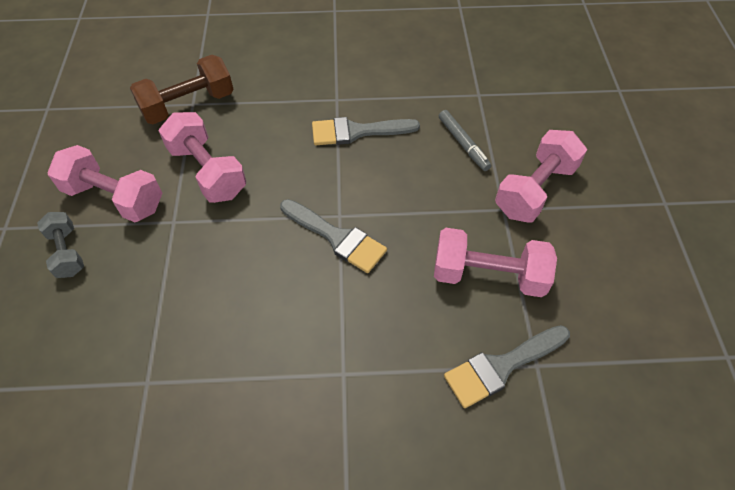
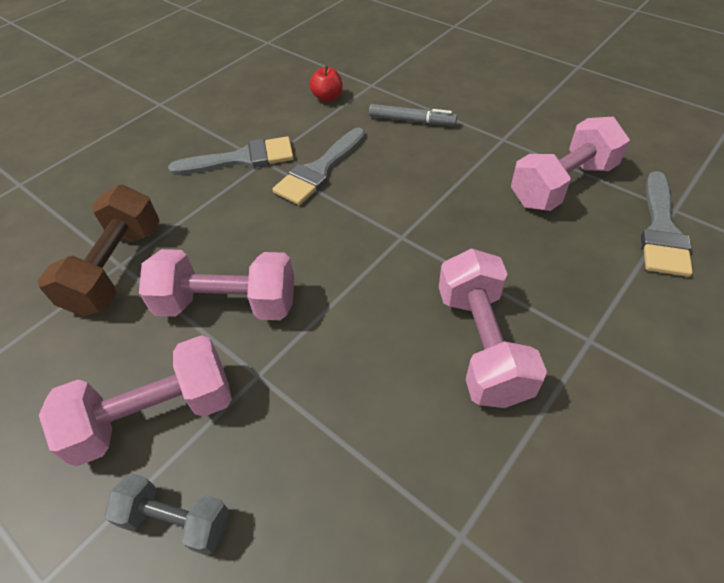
camera: 45 degrees left, 5 degrees down
(337, 237) = (426, 253): grey brush -> grey brush (242, 159)
(436, 82) = (327, 97): none -> red apple
(535, 190) = (502, 113): pink dumbbell -> pink dumbbell (481, 344)

